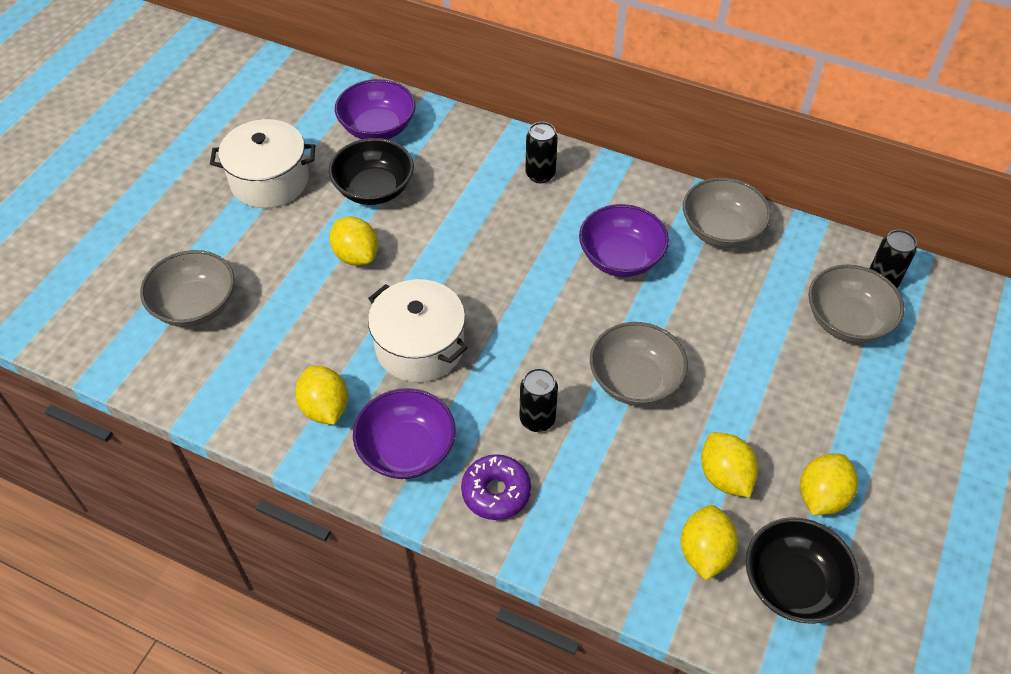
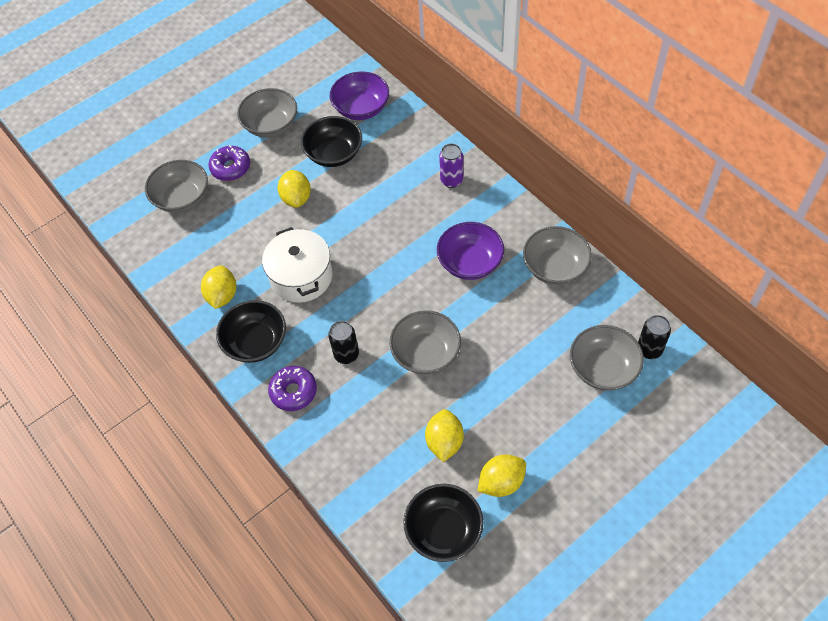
camera: 30 degrees right, 5 degrees up
(243, 247) = (230, 168): none -> purple donut
(269, 180) = (271, 125): white pot -> grey bowl
(407, 449) = (256, 342): purple bowl -> black bowl
(540, 174) = (451, 180): black can -> purple can
(704, 552) = (399, 485): yellow lemon -> none

